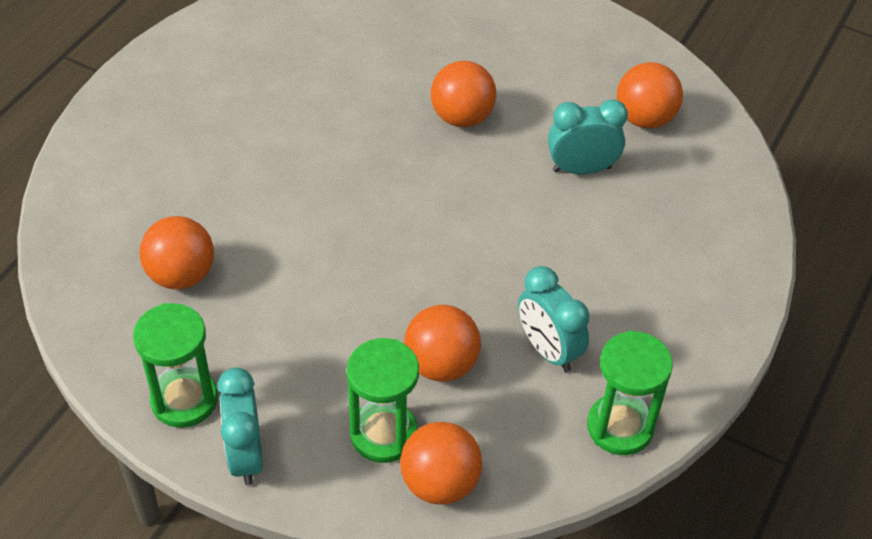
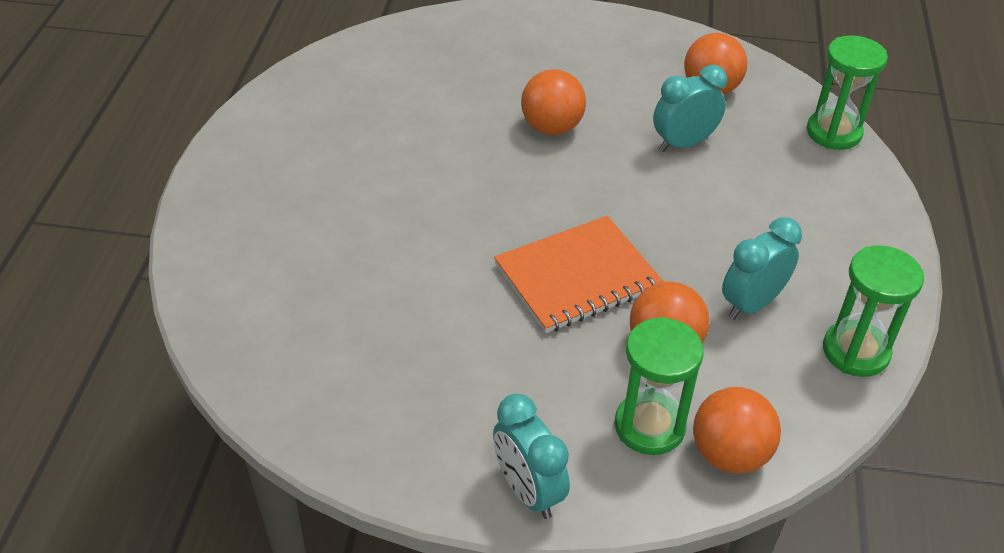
camera: 20 degrees left, 5 degrees down
(181, 275) = (364, 338): orange ball -> none
(184, 400) = (435, 456): green hourglass -> green hourglass (833, 132)
(400, 274) = (577, 277): none -> orange notebook
(548, 350) = (751, 304): turquoise clock -> turquoise clock turned 105 degrees clockwise

